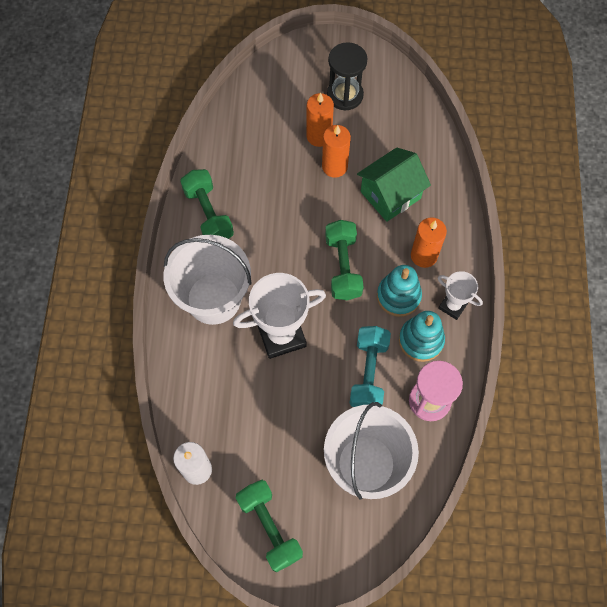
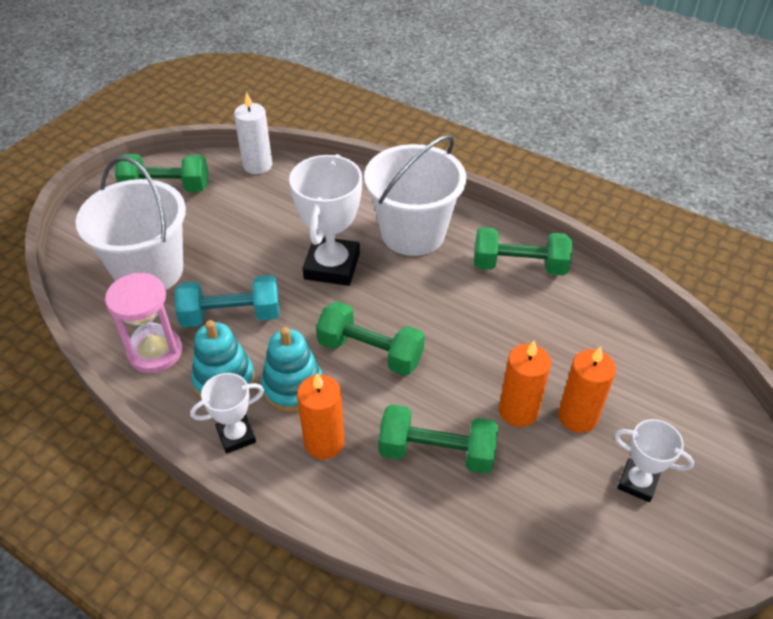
camera: 120 degrees right, 20 degrees down
(345, 95) = (637, 482): black hourglass -> white trophy
(369, 373) = (231, 316): turquoise dumbbell -> turquoise dumbbell turned 45 degrees counterclockwise
(390, 195) = (436, 452): green house -> green dumbbell

